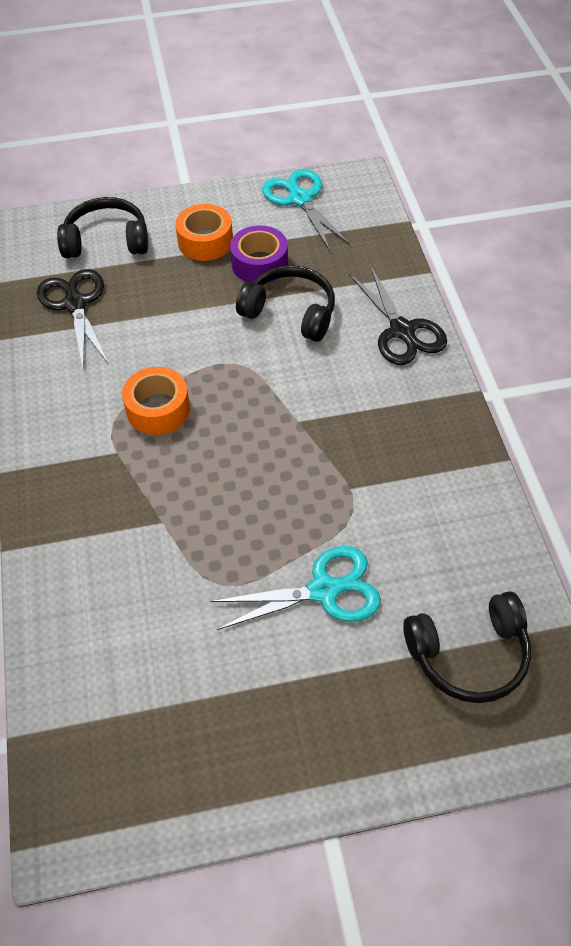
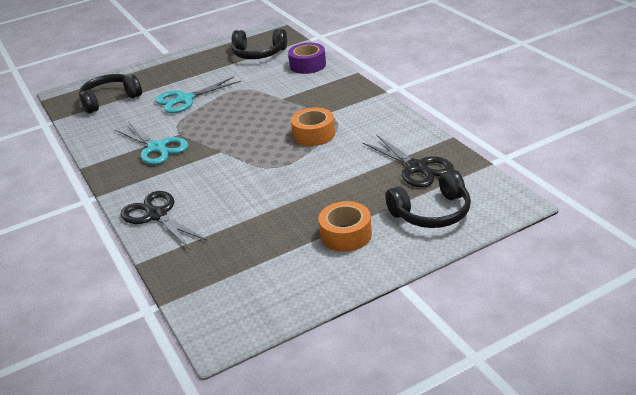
camera: 165 degrees right, 20 degrees down
(259, 264) = (288, 230): purple tape -> purple tape (307, 65)
(290, 312) = (248, 204): black headphones -> black headphones (258, 53)
(300, 199) = (275, 297): turquoise scissors -> turquoise scissors (157, 148)

